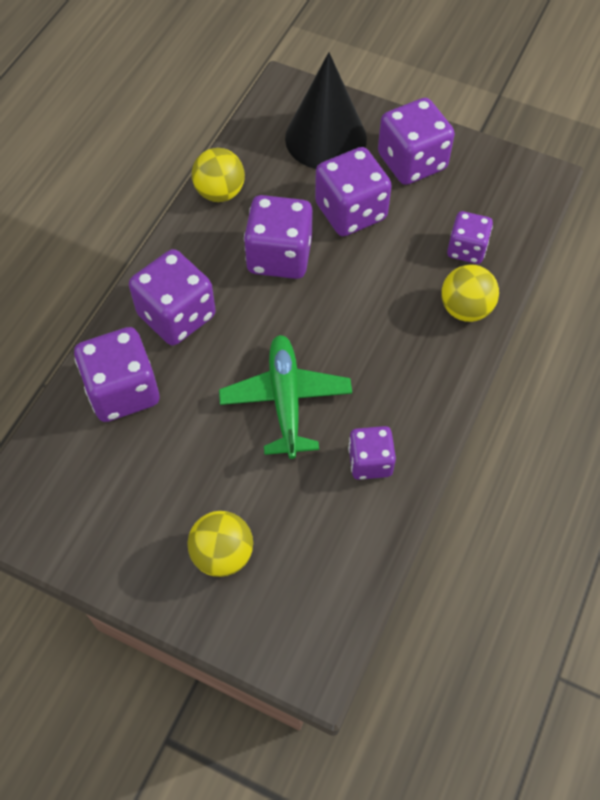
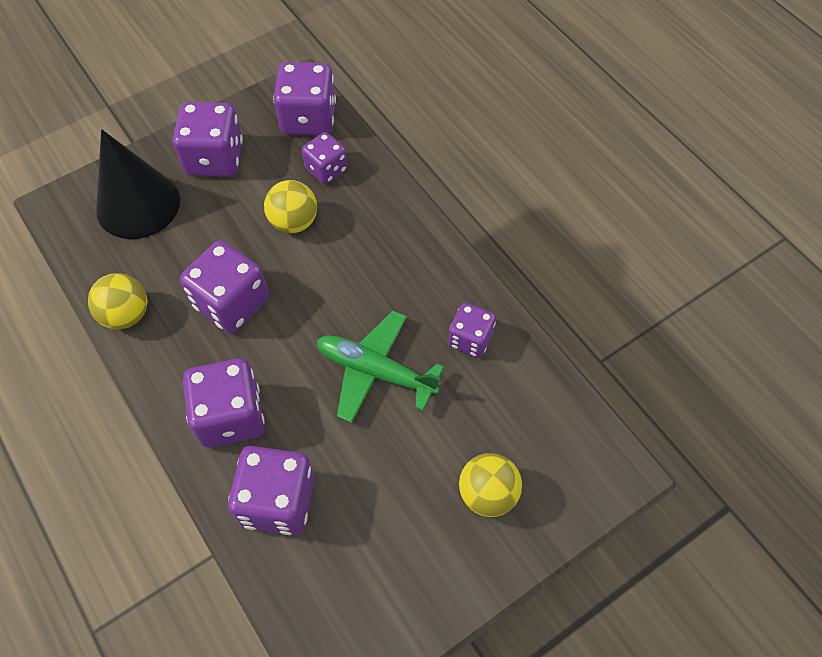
camera: 60 degrees left, 0 degrees up
(351, 211) = (228, 227): purple dice -> purple dice (308, 118)
(465, 309) = (379, 200): yellow ball -> yellow ball (294, 222)

